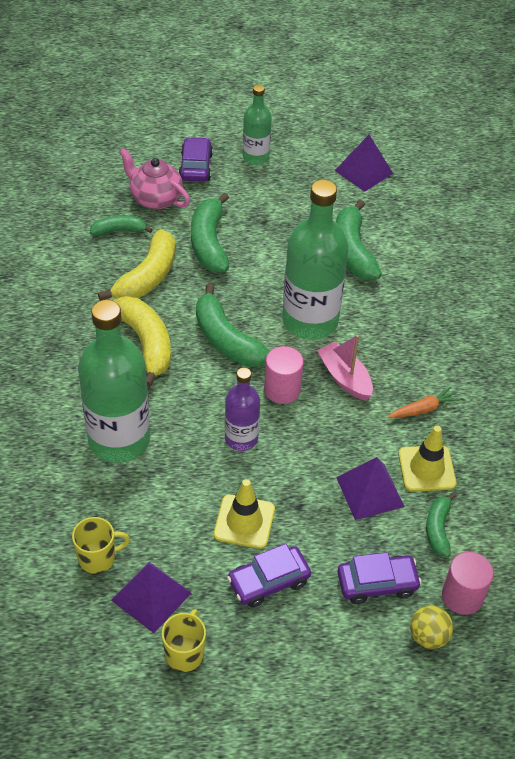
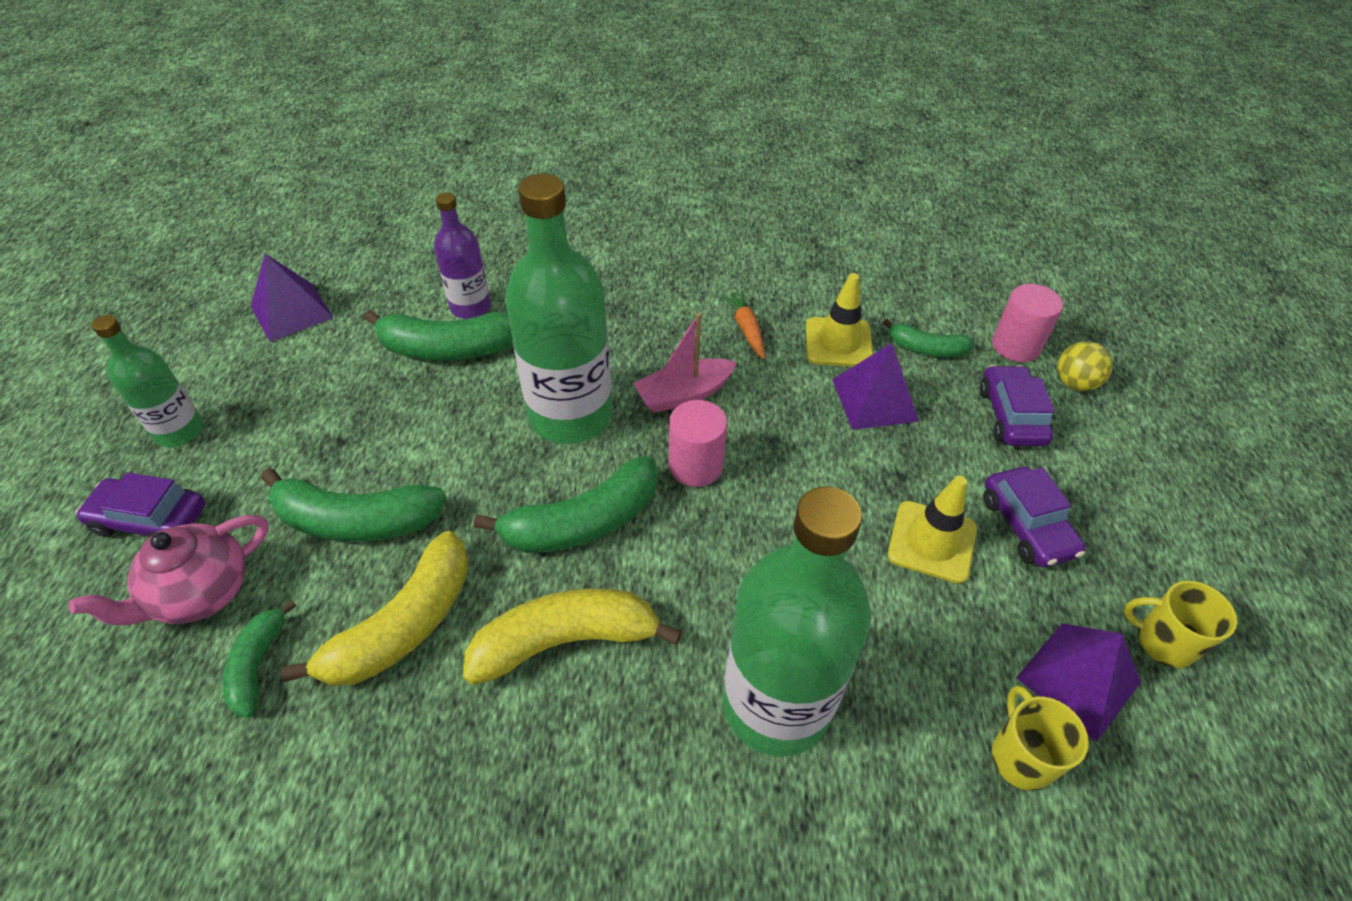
camera: 80 degrees left, 0 degrees up
(147, 277) = (403, 626): yellow banana -> yellow banana turned 90 degrees clockwise
(241, 438) = (782, 527): purple bottle -> purple bottle (470, 307)

